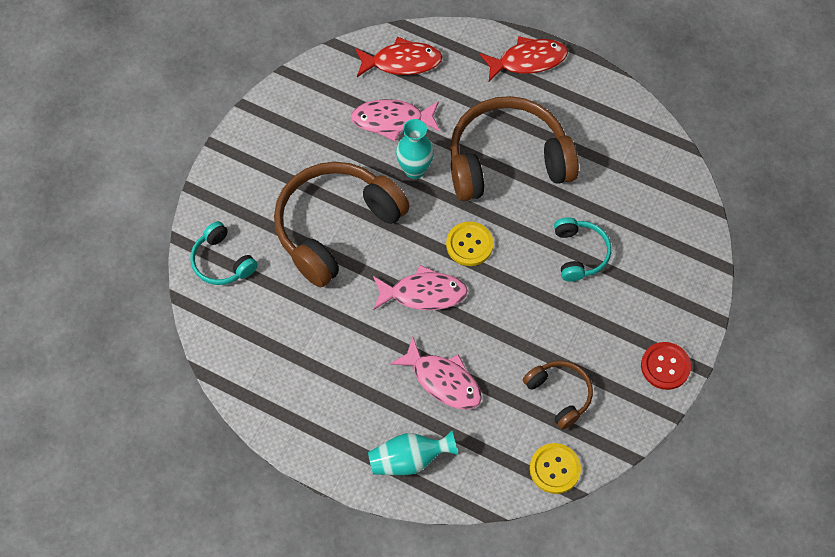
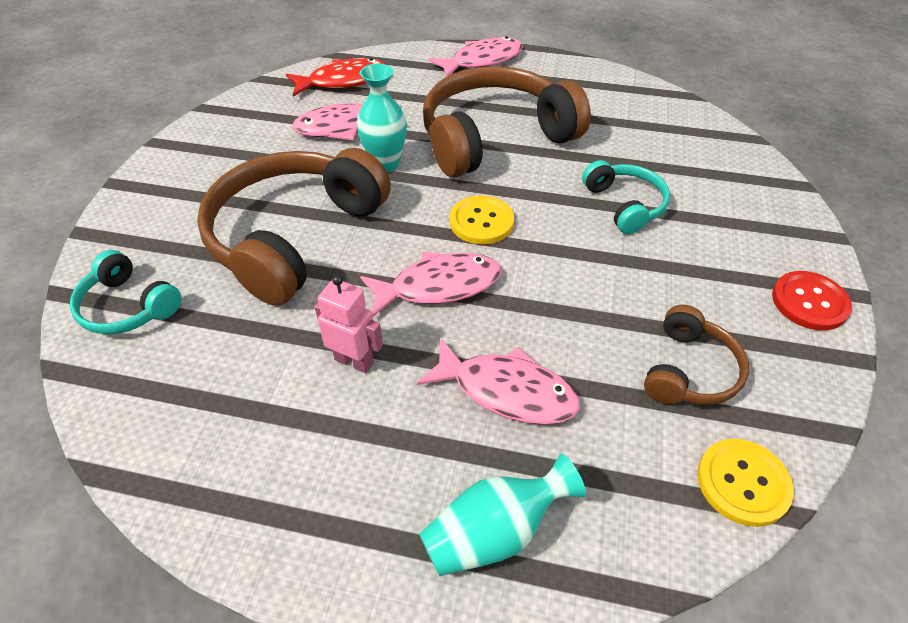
camera: 15 degrees left, 15 degrees down
(357, 337) = (354, 361): none -> pink robot
(528, 60) = (482, 60): red fish -> pink fish
(559, 395) = (689, 370): brown headphones -> brown headphones turned 75 degrees clockwise

